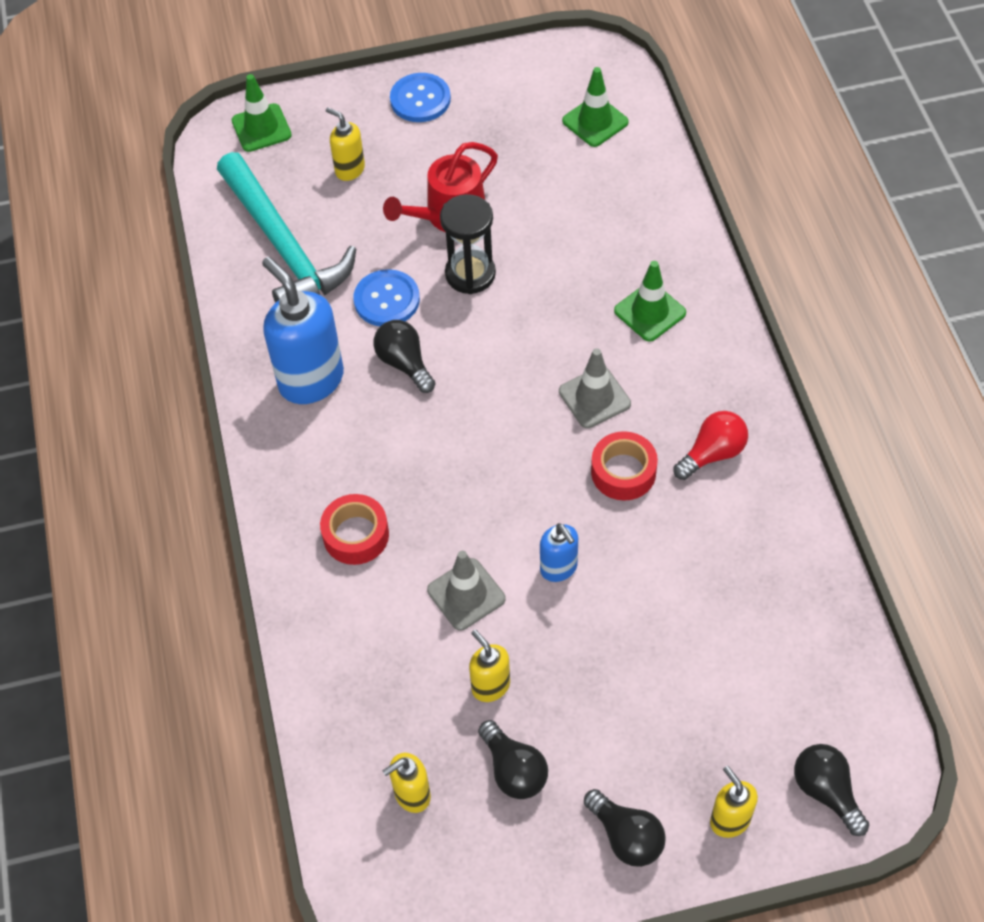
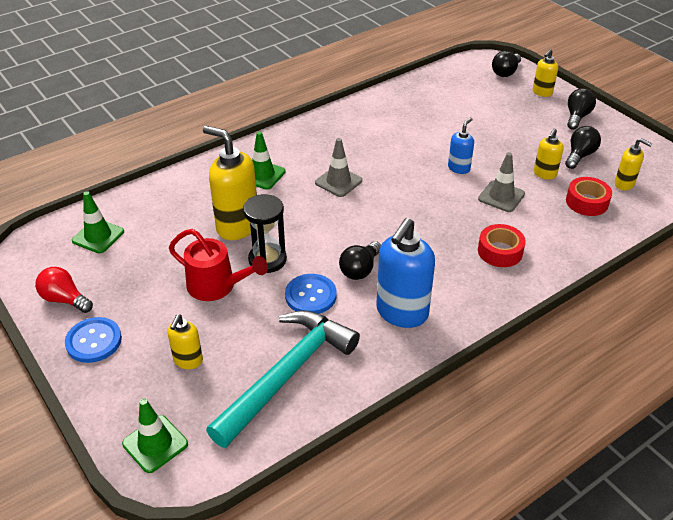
camera: 115 degrees left, 15 degrees down
(550, 258) = (237, 226): none -> yellow soap dispenser
(623, 472) = (382, 160): red tape -> red tape (587, 202)
(712, 453) = (350, 133): red light bulb -> red light bulb (64, 299)

